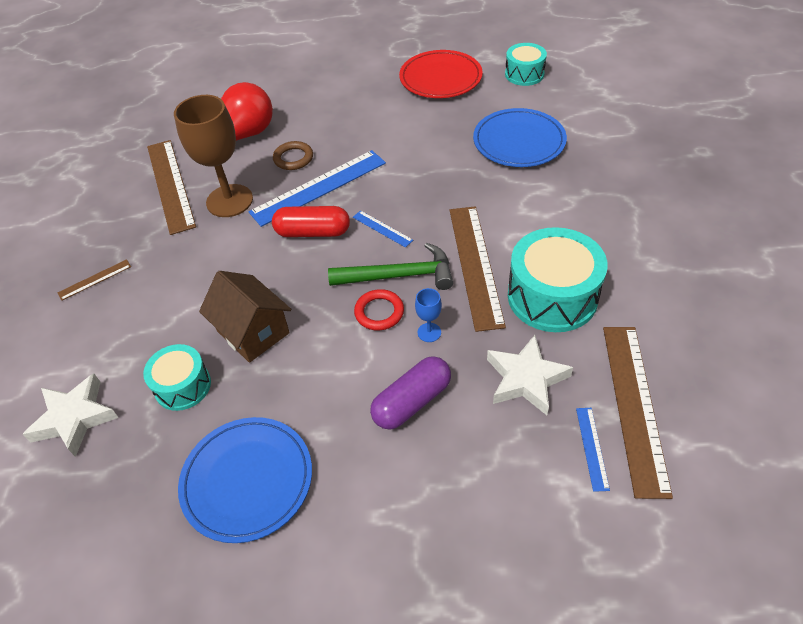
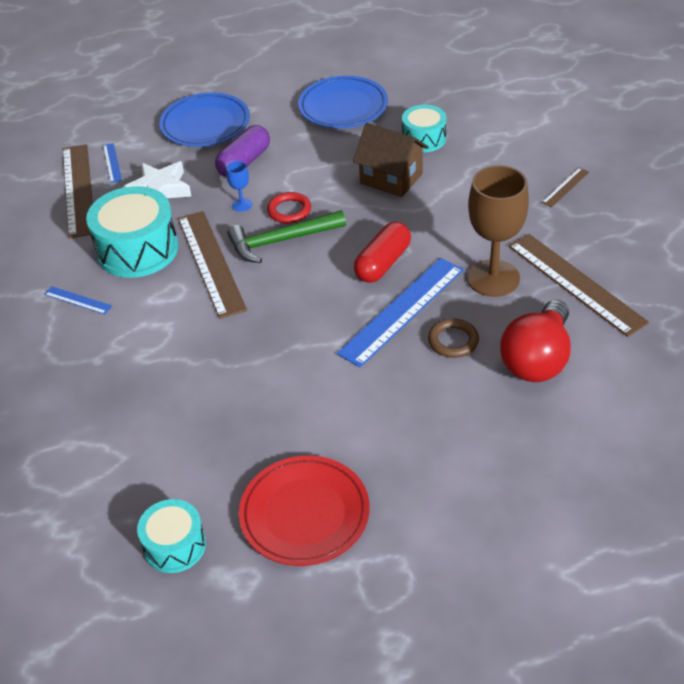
camera: 165 degrees right, 5 degrees down
(75, 418) = (489, 110): white star -> none
(313, 232) = (383, 263): red capsule -> red capsule turned 45 degrees counterclockwise
(382, 228) = (312, 279): blue ruler -> blue ruler (77, 300)
(519, 142) = (176, 414): blue plate -> blue plate (205, 124)

